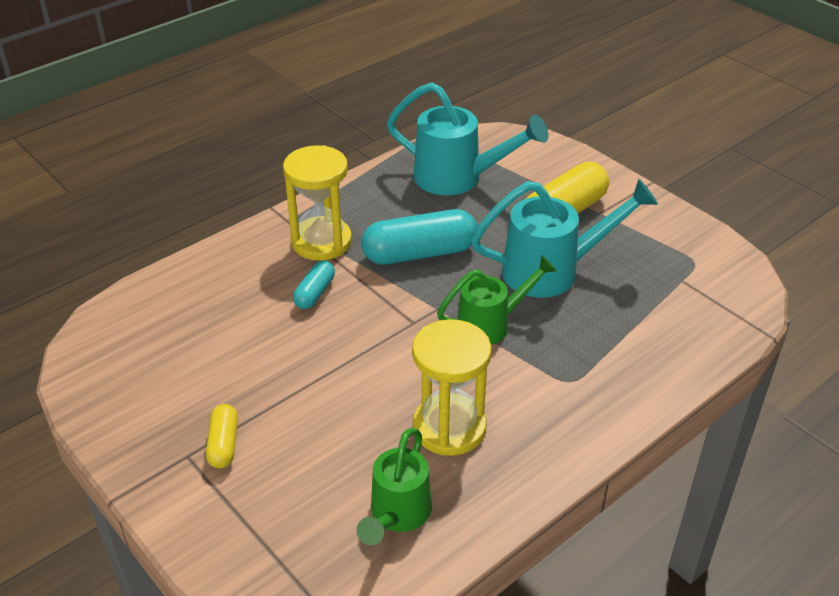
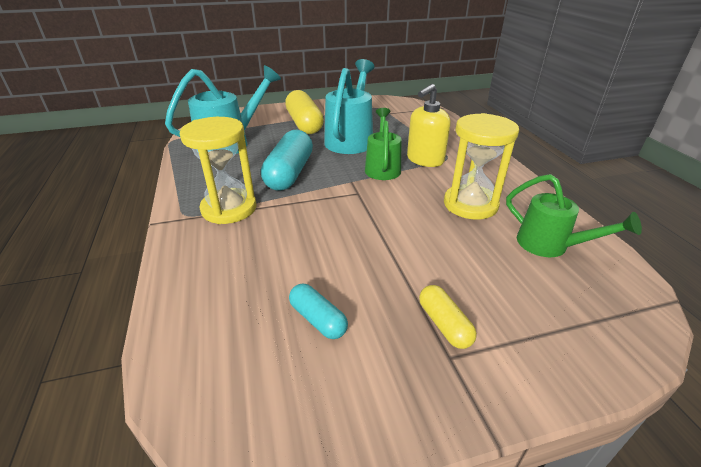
camera: 65 degrees left, 5 degrees down
(223, 444) = (444, 324): yellow capsule -> yellow capsule turned 45 degrees clockwise
(314, 293) = (287, 226): turquoise capsule -> turquoise capsule (318, 319)
(544, 359) = (425, 160): none -> yellow soap dispenser

